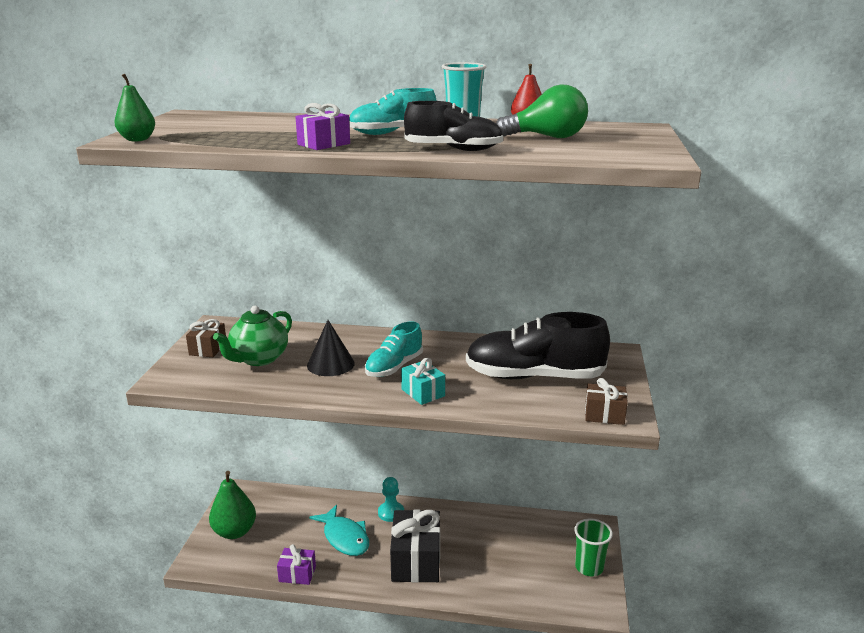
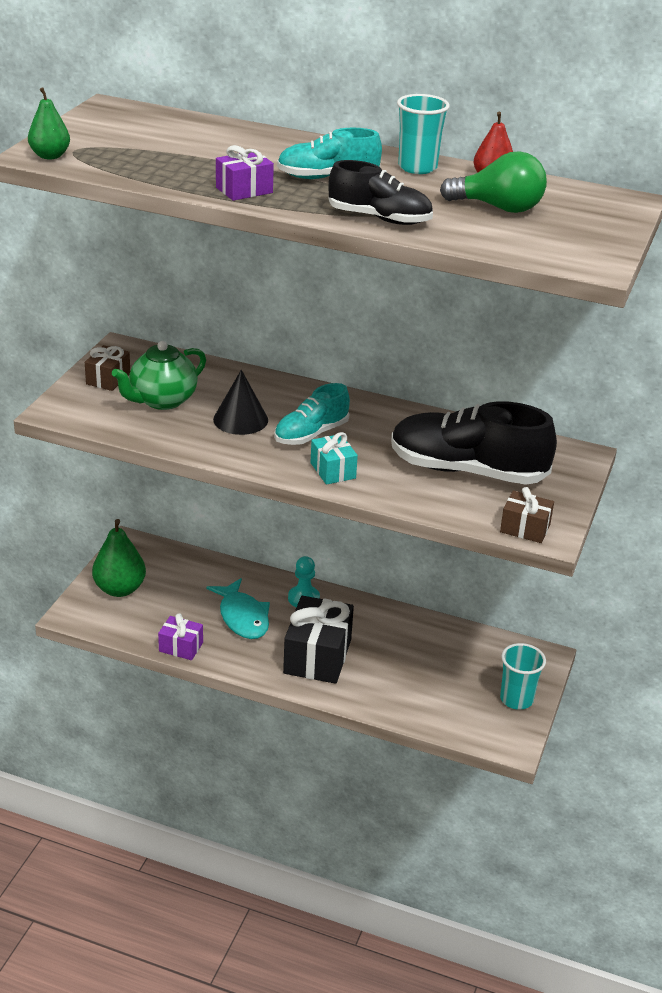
camera: 10 degrees right, 10 degrees up
(589, 567) = (516, 699): green cup -> turquoise cup

